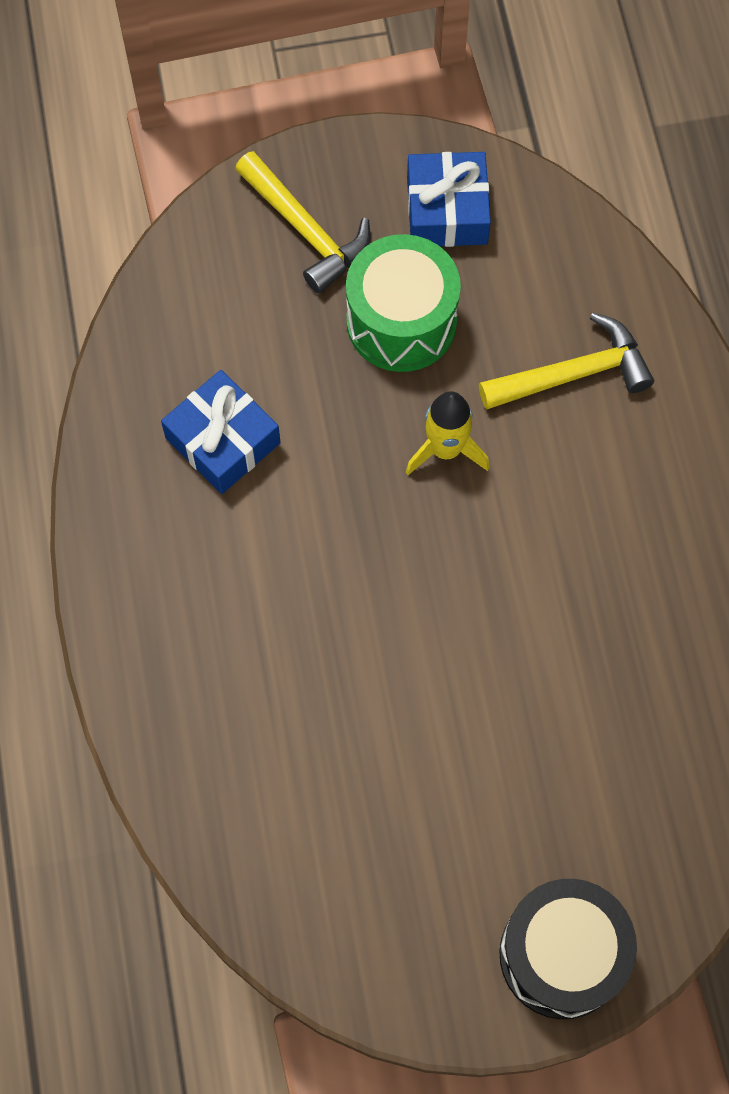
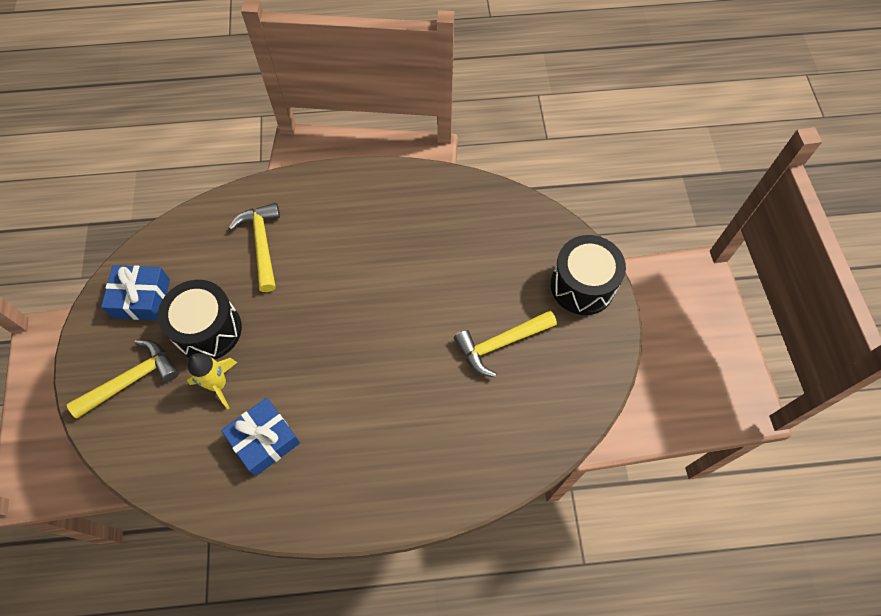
camera: 85 degrees left, 5 degrees down
(401, 321) = (208, 330): green drum -> black drum
(424, 803) = (500, 344): none -> yellow hammer
(445, 449) = (294, 313): yellow rocket -> yellow rocket (218, 384)

